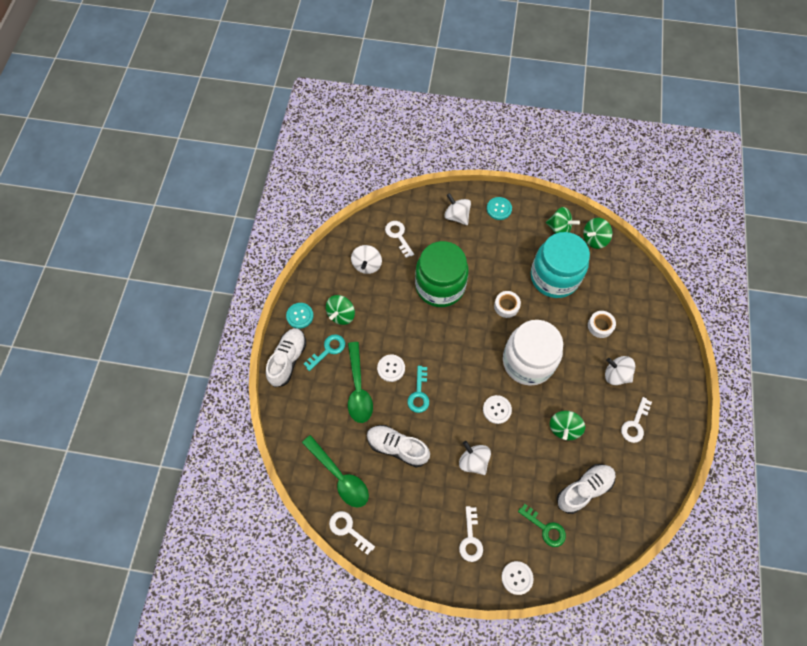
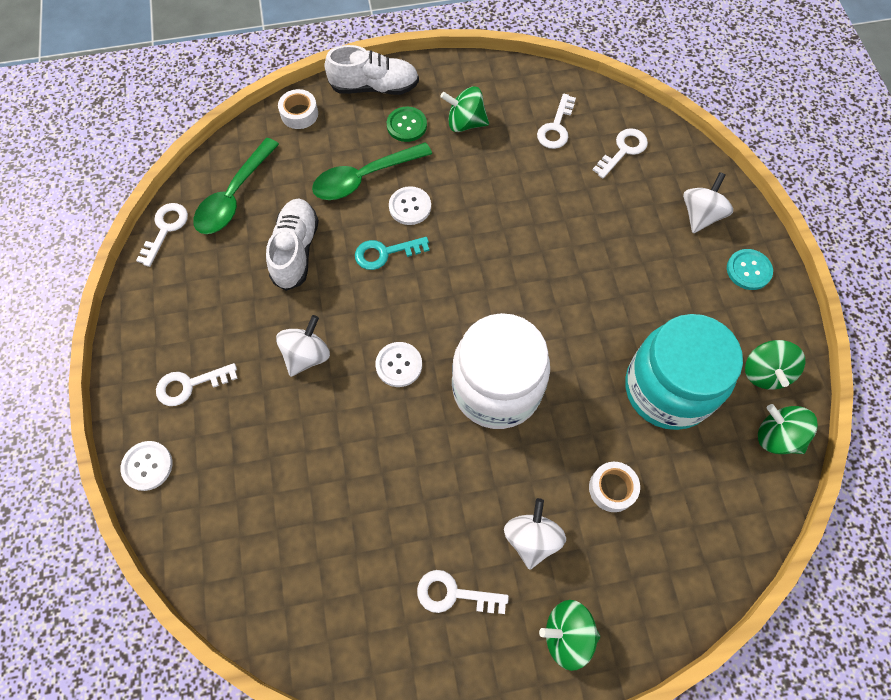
camera: 70 degrees right, 0 degrees up
(300, 316) = (442, 78): turquoise button -> none
(328, 350) = (406, 125): turquoise key -> green button
(367, 265) = (556, 127): white spinning top -> white key
(440, 286) = (568, 228): green jar -> none
(506, 306) = (579, 330): white tape -> white tape (299, 114)
(545, 528) = (232, 488): green key -> none
(564, 428) = (404, 474): green spinning top -> green spinning top (567, 634)
(584, 489) = (311, 533): white shoe -> none

